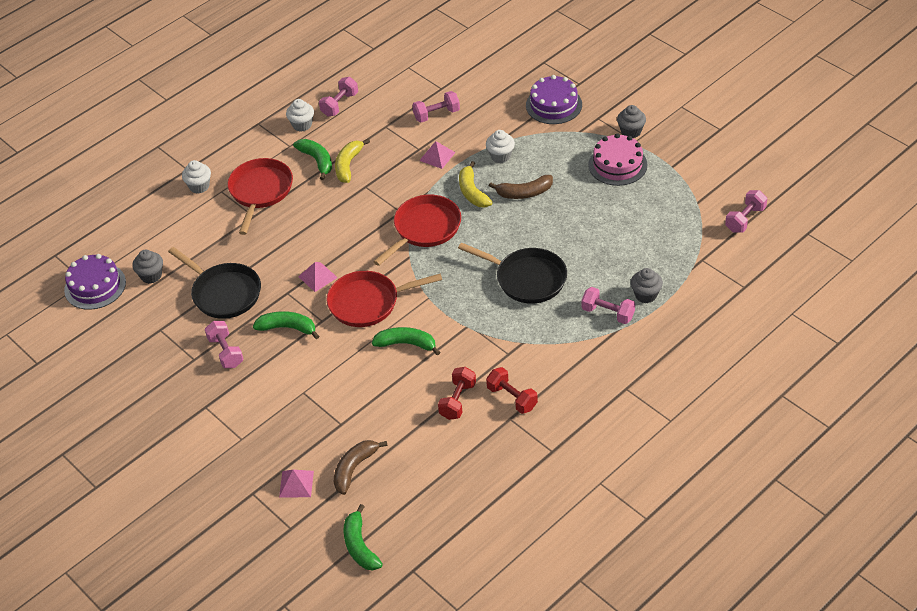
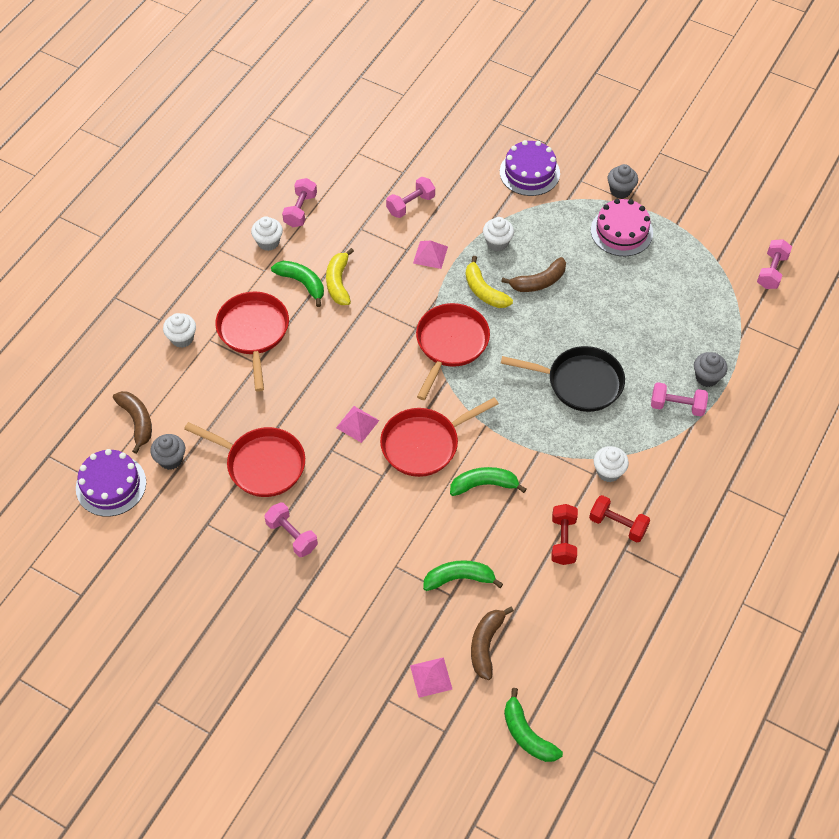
camera: 20 degrees left, 10 degrees up
(136, 242) = (137, 421): none -> brown banana
(224, 293) = (261, 464): black pan -> red pan
(287, 328) = (349, 492): green banana -> green banana (459, 578)
(522, 354) = (608, 472): none -> white cupcake

